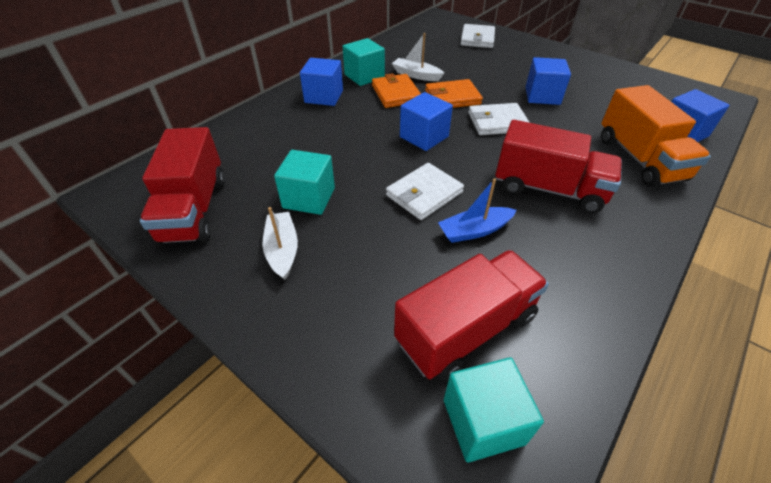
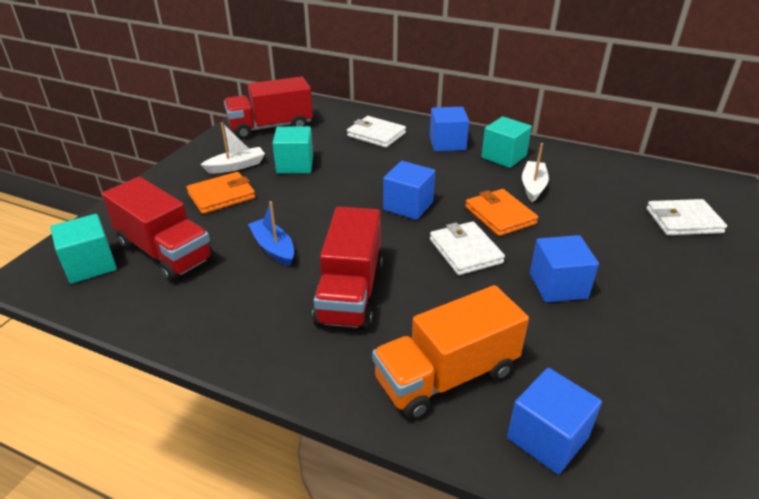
camera: 75 degrees right, 10 degrees down
(396, 94) = (481, 179): orange wallet -> orange wallet (221, 196)
(424, 194) = (317, 216): white wallet -> white wallet (376, 134)

